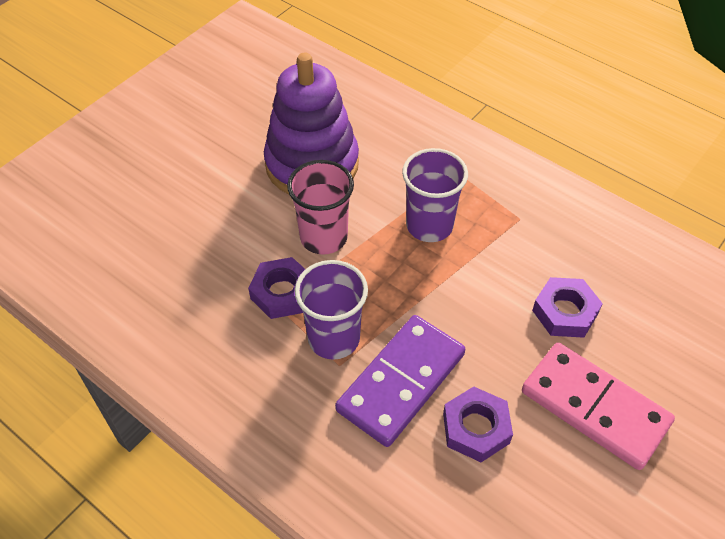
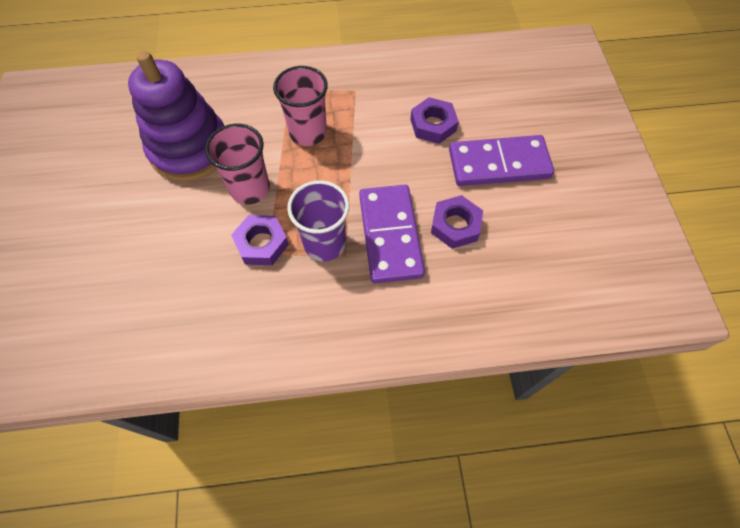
camera: 45 degrees left, 10 degrees up
(429, 225) = (308, 132): purple cup -> pink cup
(594, 407) = (499, 164): pink domino -> purple domino

